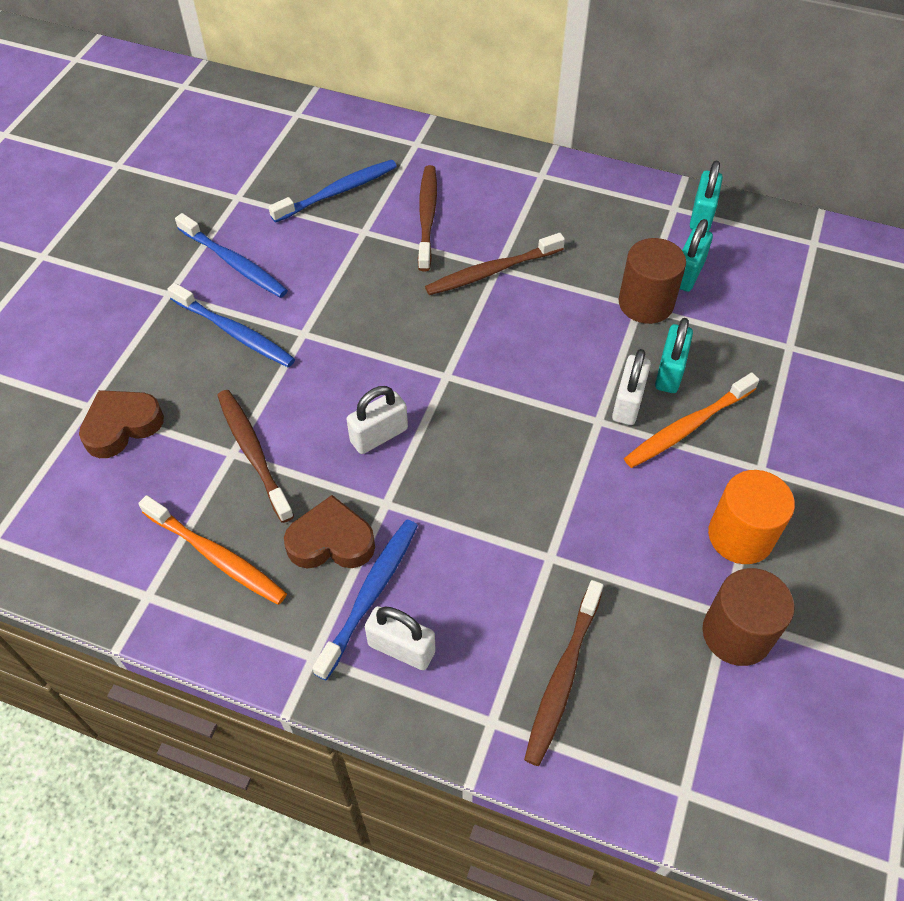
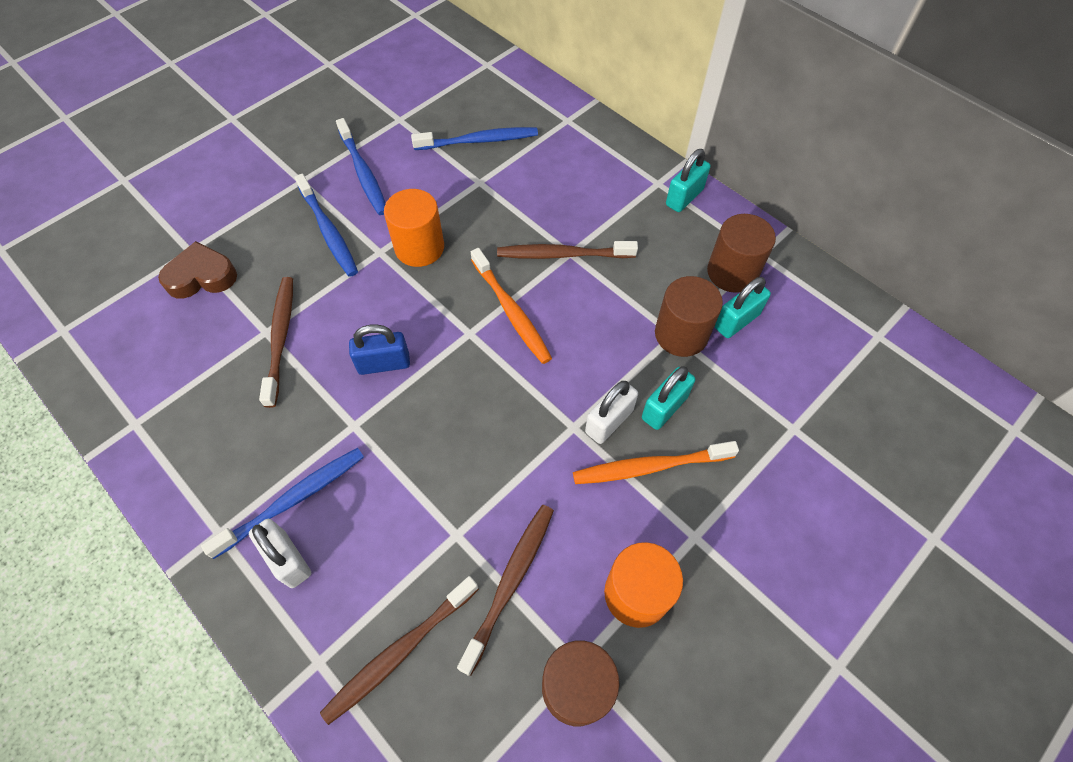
camera: 25 degrees right, 5 degrees up
(217, 556) = (201, 414): orange toothbrush -> orange toothbrush (511, 312)
(331, 541) = (292, 439): brown heart -> none
(343, 314) = (419, 247): none -> orange cylinder
(379, 435) = (384, 364): white padlock -> blue padlock
(427, 216) = (538, 187): brown toothbrush -> brown toothbrush (510, 582)
(658, 232) = (732, 272): none -> brown cylinder
(702, 216) = (783, 271): turquoise padlock -> turquoise padlock (684, 197)

